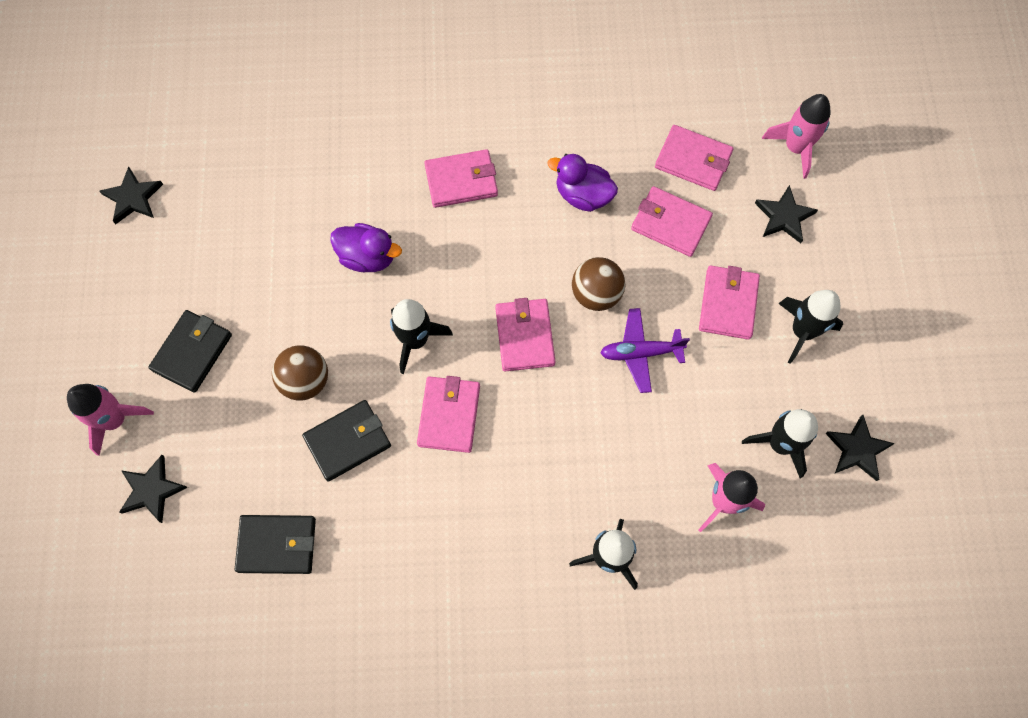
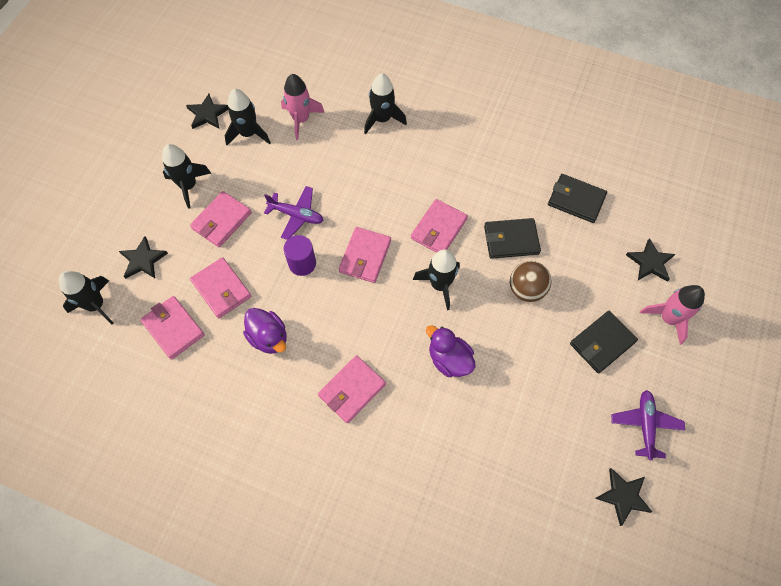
camera: 155 degrees left, 5 degrees down
(122, 279) = (645, 425): none -> purple plane
(461, 181) = (352, 390): pink wallet -> pink wallet turned 60 degrees counterclockwise
(596, 294) = (302, 263): brown ball -> purple cylinder
(795, 148) = (96, 305): pink rocket -> black rocket

